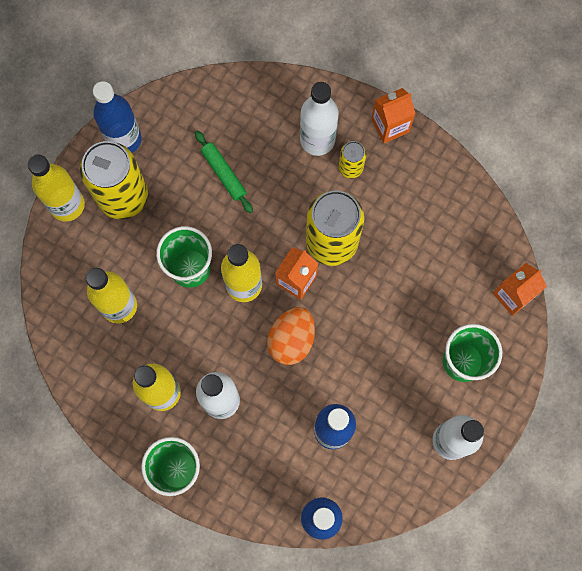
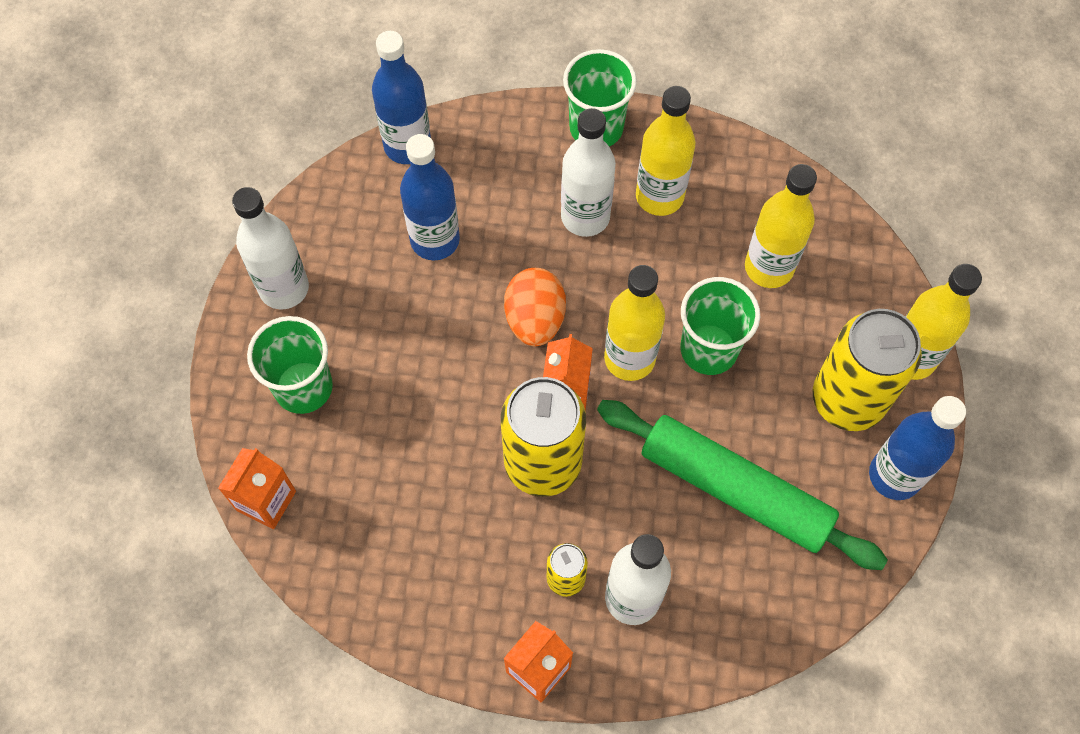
camera: 155 degrees right, 10 degrees down
(224, 173) = (734, 490): green rolling pin -> green rolling pin, size x2.08

